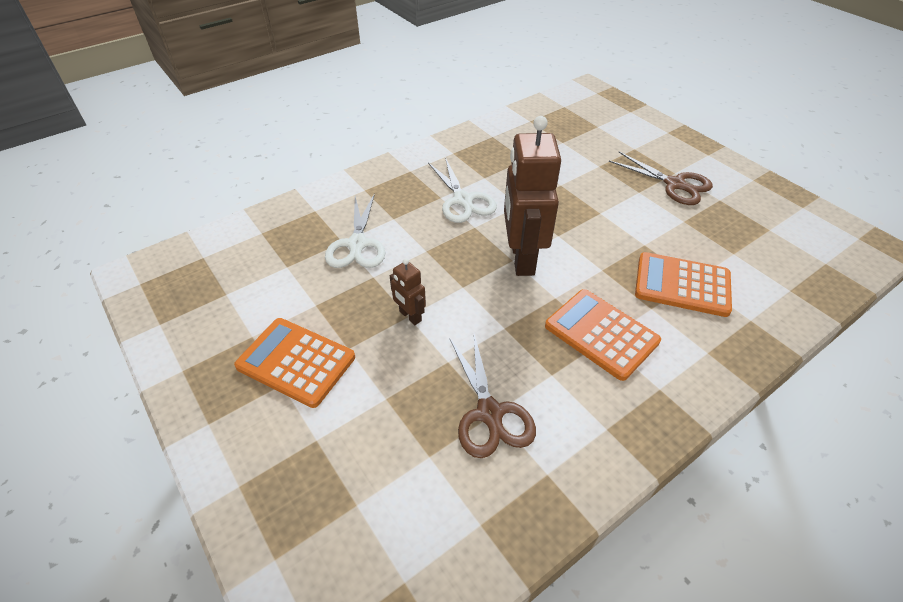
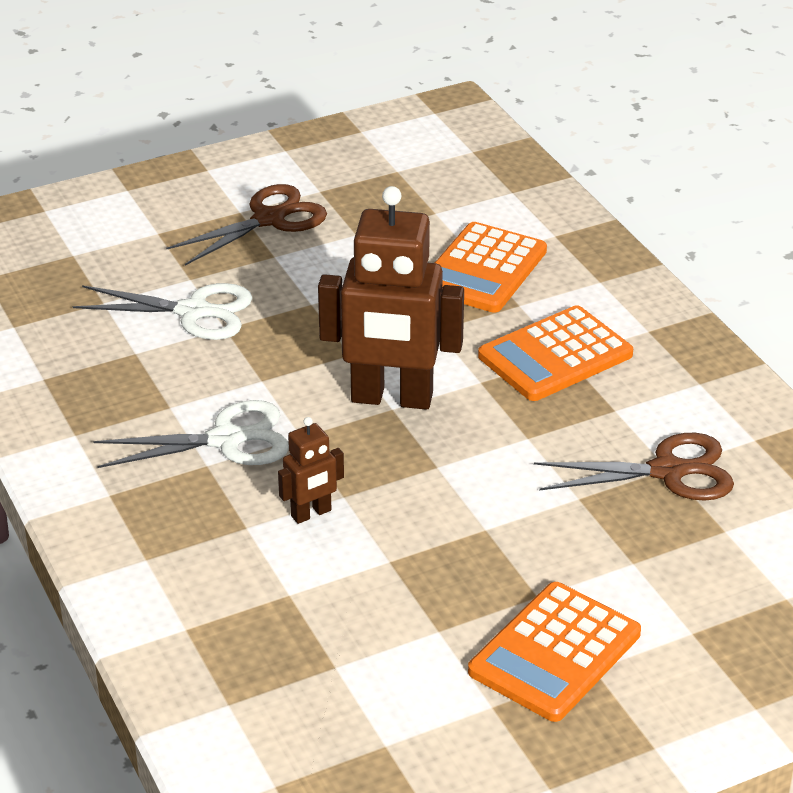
camera: 80 degrees left, 10 degrees down
(357, 244) = (303, 575): white scissors -> white scissors (193, 312)
(410, 316) = (486, 526): brown robot -> brown robot (311, 513)

